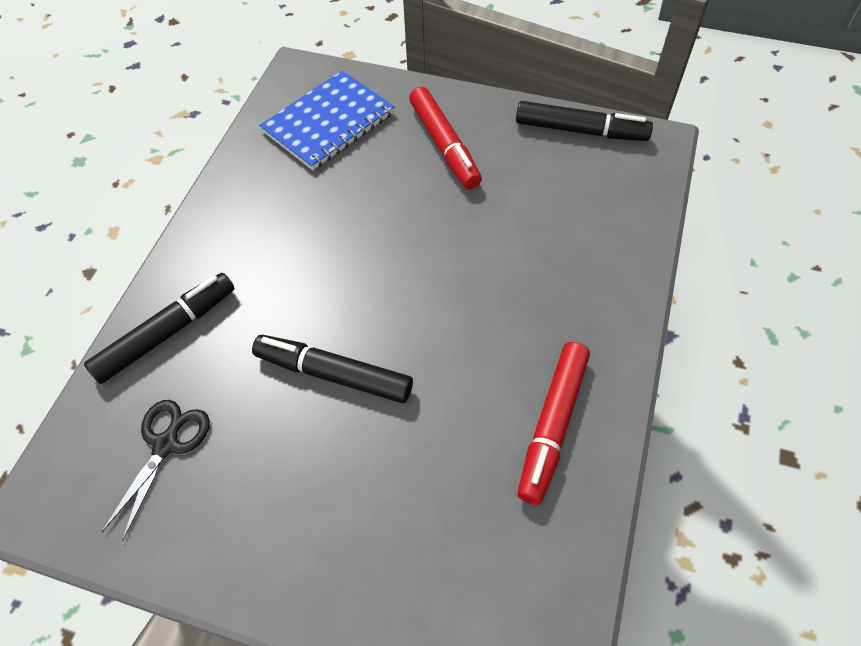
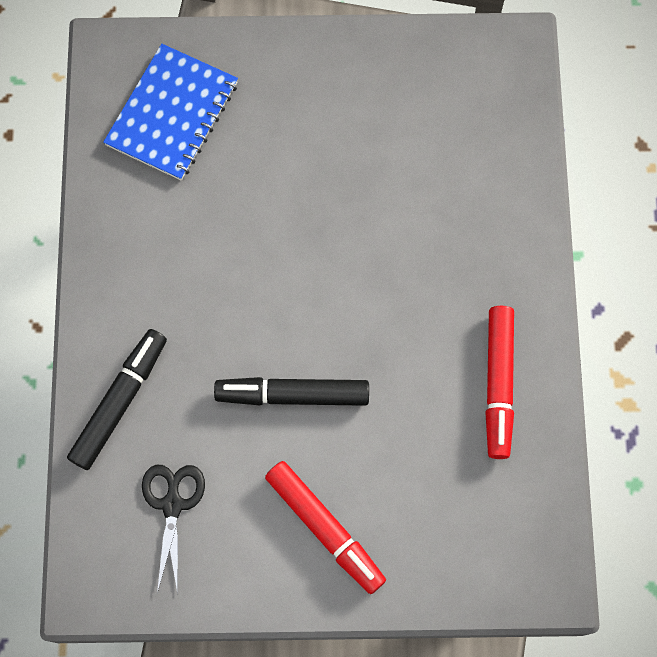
camera: 20 degrees left, 15 degrees up
(444, 145) = (305, 110): red marker -> red marker (325, 528)
(580, 130) = (438, 53): black marker -> none

